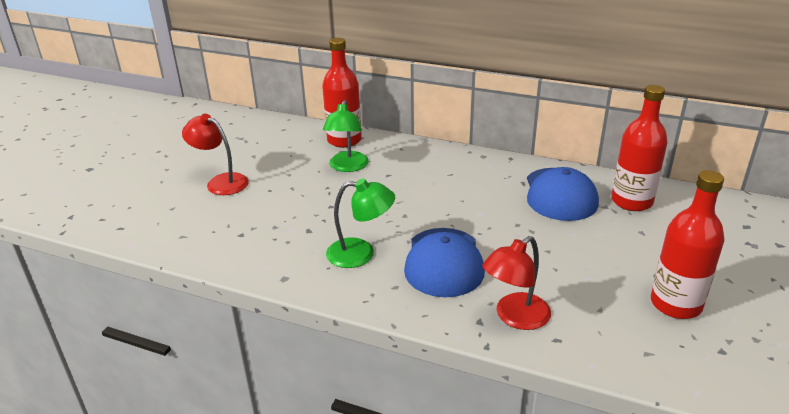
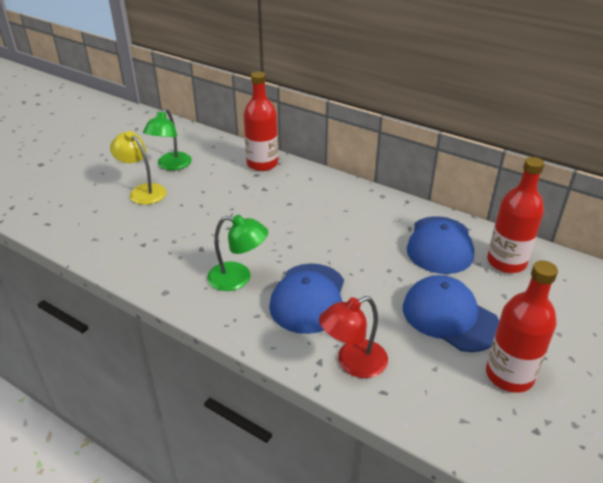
camera: 10 degrees right, 5 degrees up
(220, 182) = (143, 191): red lamp -> yellow lamp
(347, 167) = (256, 191): green lamp -> green lamp (171, 165)
(596, 259) = (450, 317): none -> blue cap

